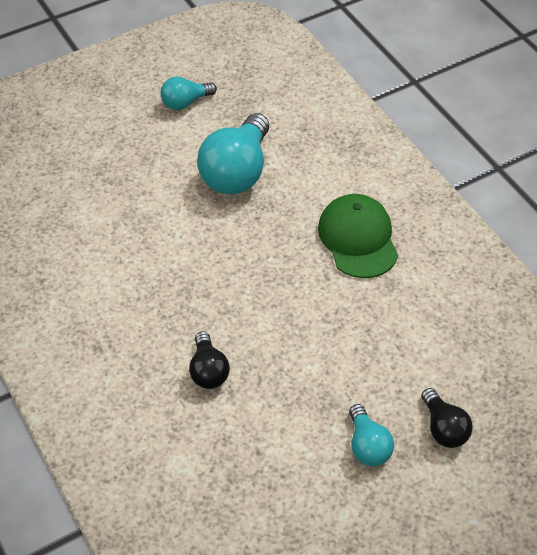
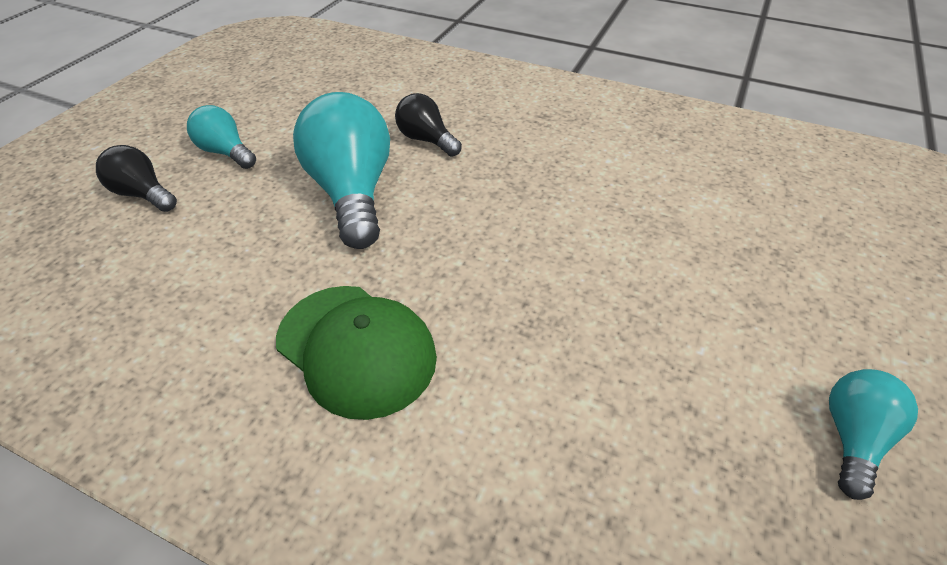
camera: 145 degrees right, 5 degrees down
(237, 172) = (622, 354): turquoise light bulb -> turquoise light bulb (352, 193)

